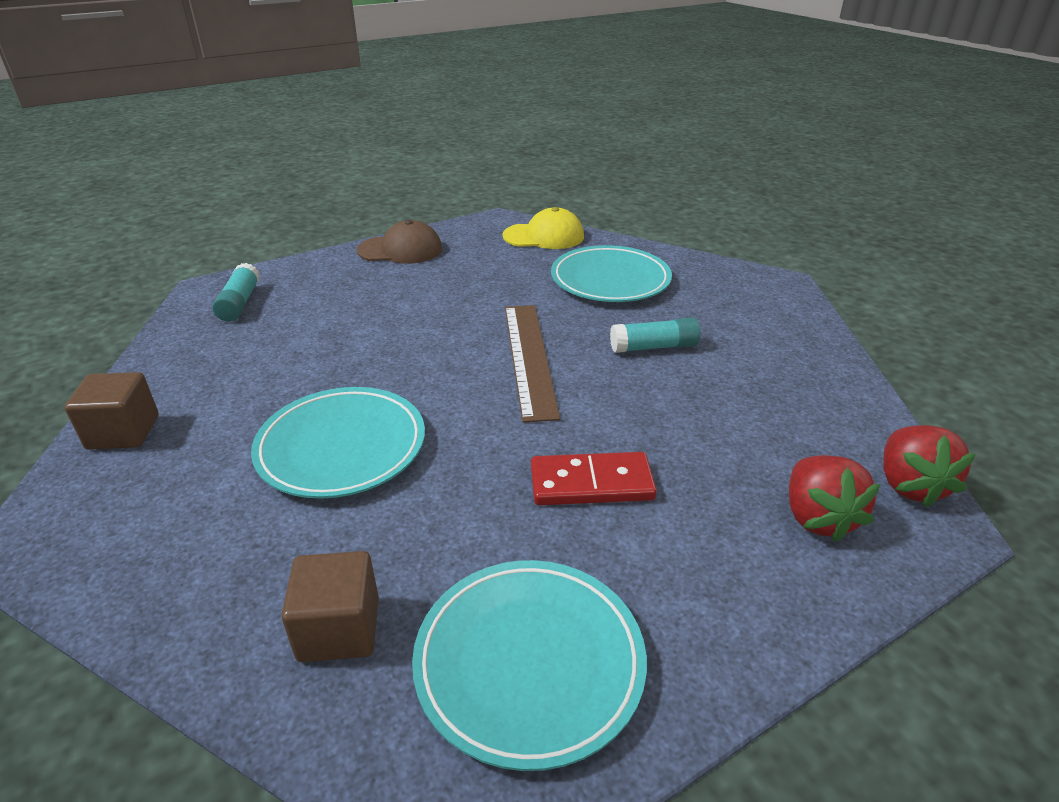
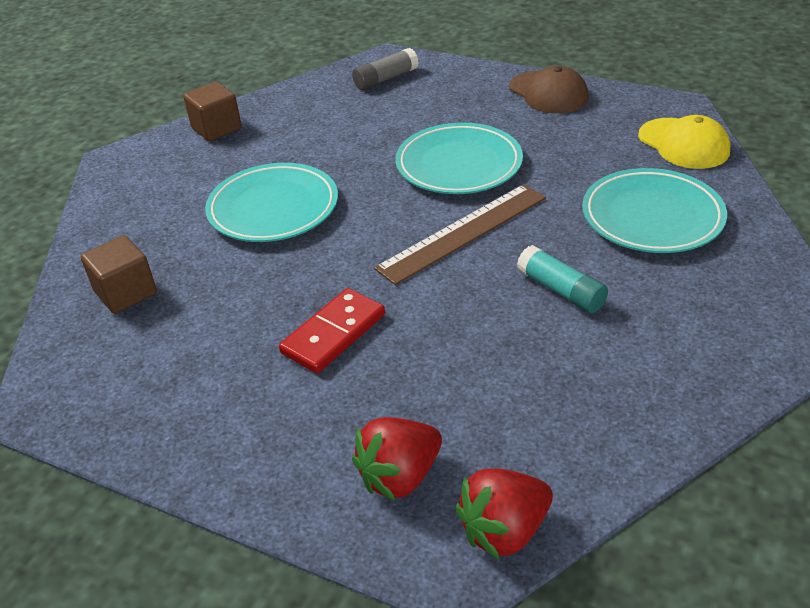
camera: 60 degrees right, 5 degrees up
(240, 303) = (385, 79): turquoise glue stick -> grey glue stick
(529, 662) = (148, 378): turquoise plate -> turquoise plate (459, 165)
(591, 483) = (333, 334): red domino -> red domino turned 75 degrees clockwise

